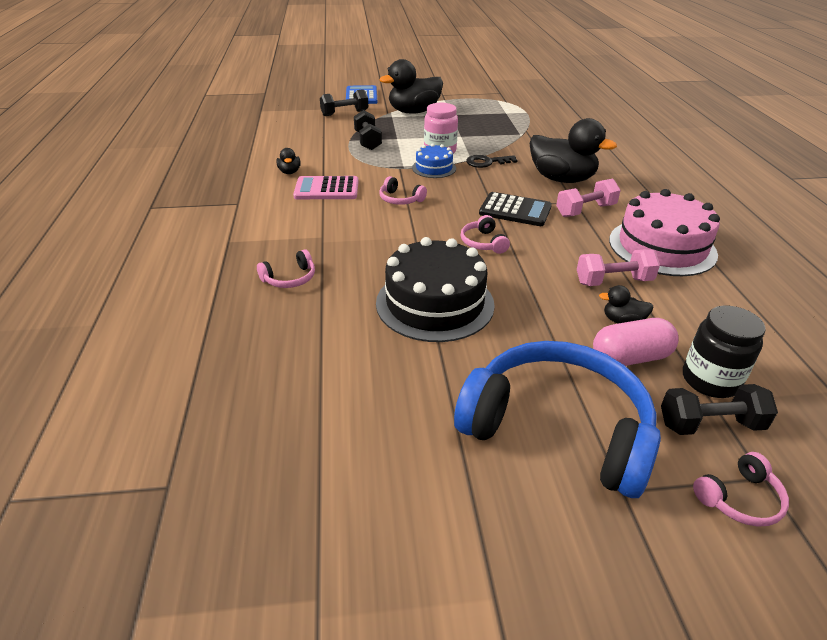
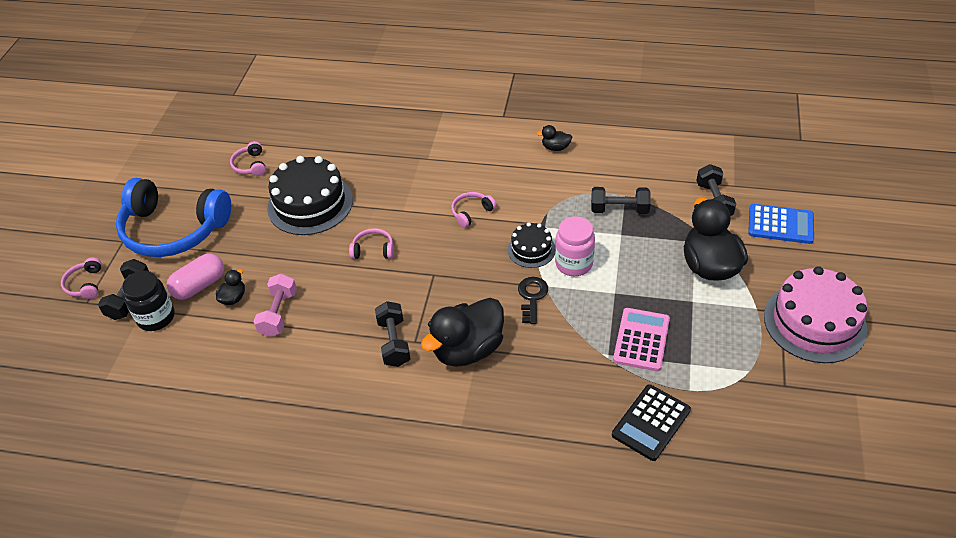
camera: 110 degrees right, 10 degrees up
(290, 278) = (377, 138): pink headphones -> pink headphones (250, 165)
(326, 189) = (510, 168): pink calculator -> pink calculator (641, 340)
(434, 168) = (531, 249): blue cake -> black cake
(515, 210) = (417, 288): black calculator -> black calculator (651, 422)
(557, 428) = (173, 230): blue headphones -> blue headphones turned 60 degrees clockwise
(585, 210) = (394, 342): pink dumbbell -> black dumbbell
(630, 357) = (199, 286): pink capsule -> pink capsule turned 45 degrees clockwise
(662, 247) = (306, 373): pink cake -> pink cake (814, 322)

